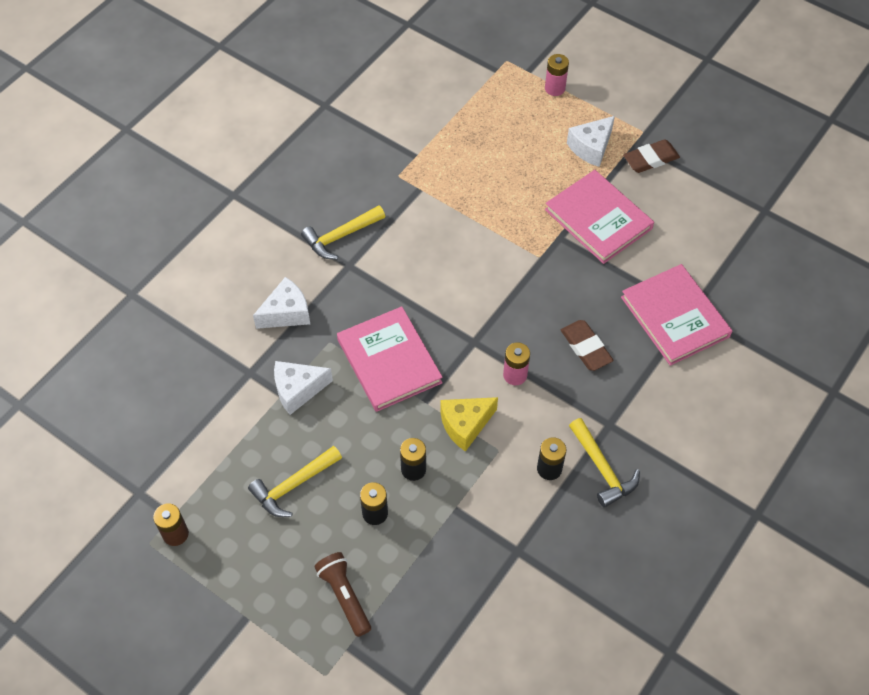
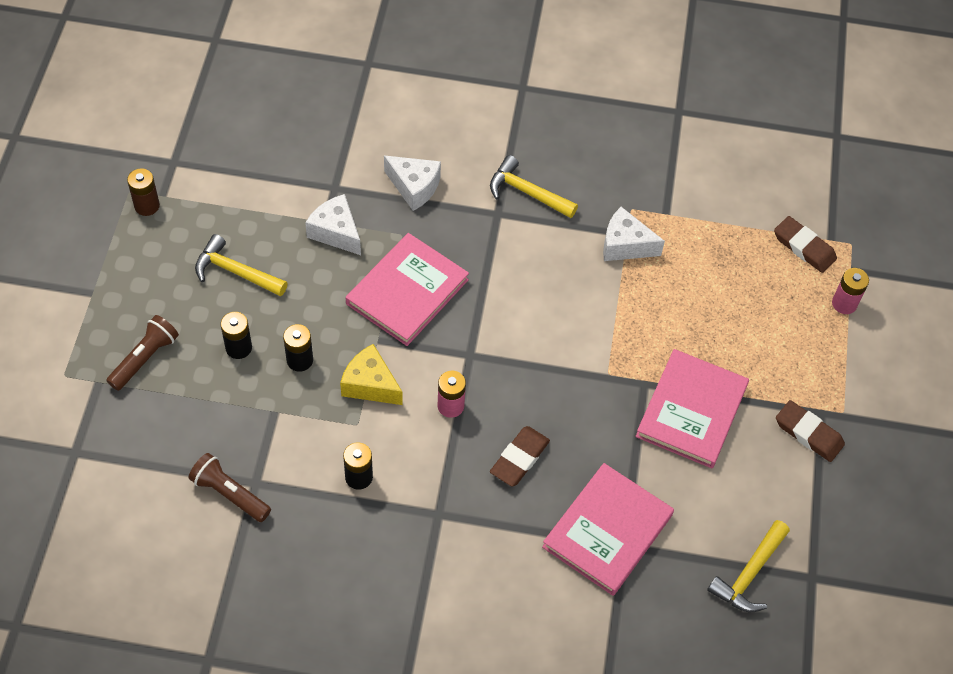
camera: 60 degrees right, 0 degrees up
(494, 88) = (804, 247): none -> brown eraser
(518, 575) = (229, 493): none -> brown flashlight
(591, 148) = (784, 369): white cheese -> white cheese (625, 245)
(602, 469) = (383, 526): yellow hammer -> yellow hammer (749, 574)

